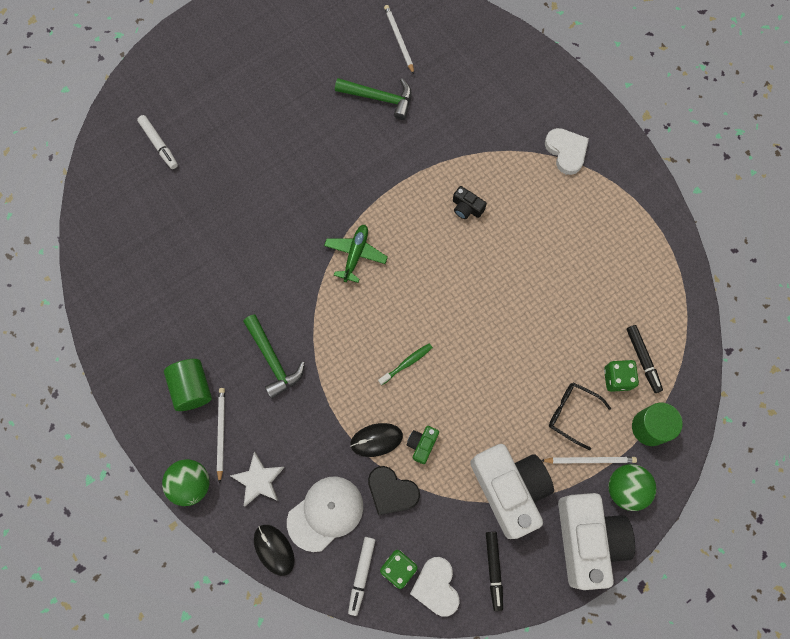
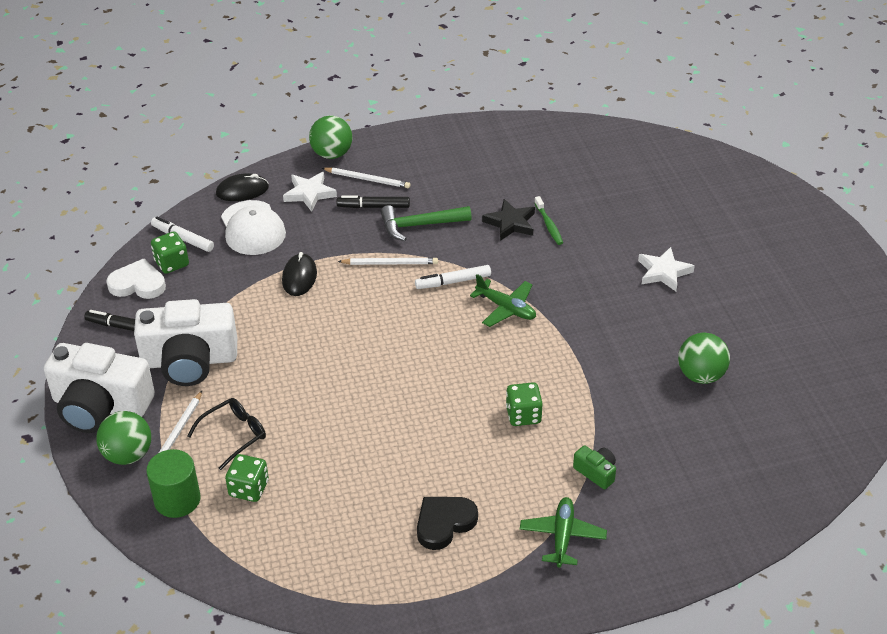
camera: 110 degrees right, 30 degrees down
(159, 144) = (696, 193): white marker -> white marker (453, 282)
(192, 388) = (420, 170): green cylinder -> none
(246, 283) = (510, 223): none -> black star
(271, 147) = (663, 272): none -> white star
(379, 98) = (700, 375): green hammer -> green ball
(391, 491) = (243, 276): black heart -> black heart (444, 523)
(399, 40) = (782, 414): white pencil -> white pencil (390, 263)
(407, 363) = (364, 318): green toothbrush -> green toothbrush (549, 225)
(422, 444) = (275, 308): green camera -> green camera (596, 472)
(466, 208) = (523, 415): black camera -> green dice
(566, 151) = (562, 536): white heart -> green plane
(642, 360) = (256, 521): black marker -> black marker (373, 206)

